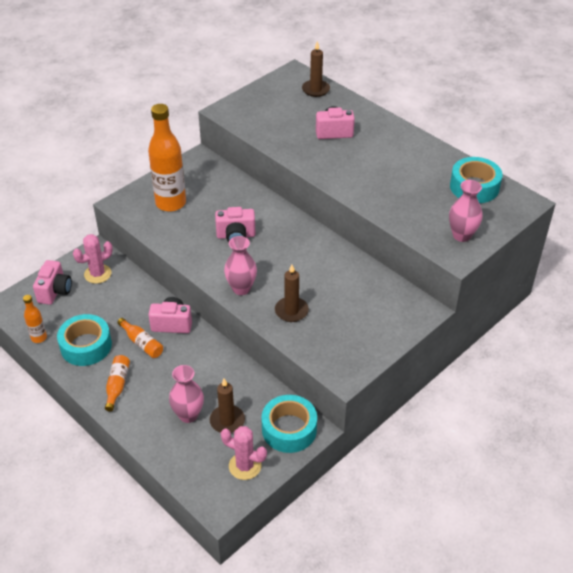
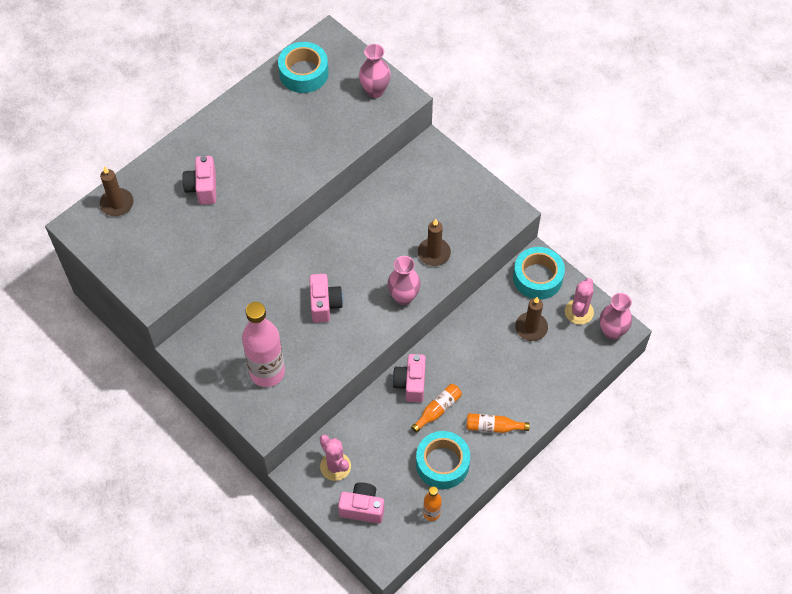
camera: 90 degrees left, 15 degrees up
(170, 203) = (267, 372): orange bottle -> pink bottle
(188, 415) = (526, 360): pink vase -> pink vase (612, 331)

